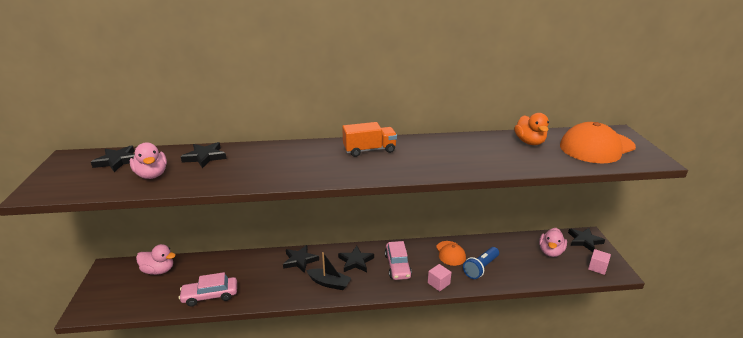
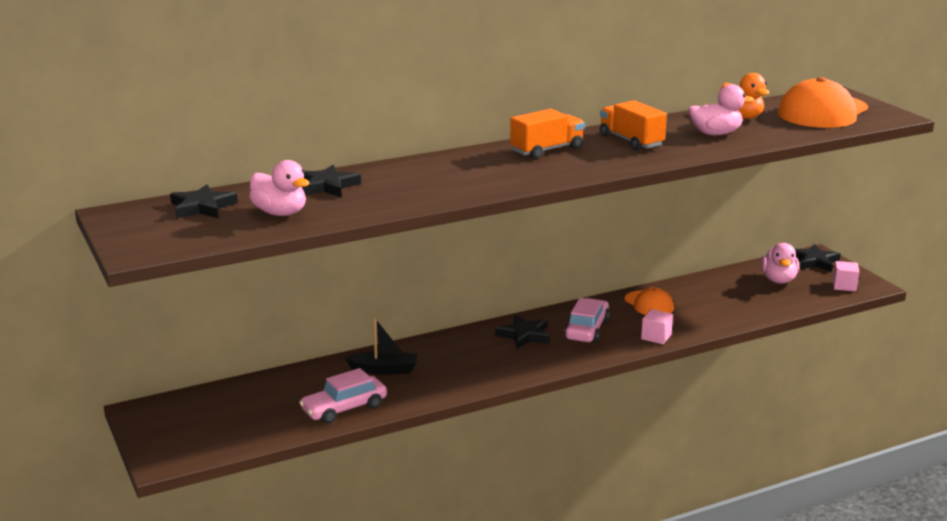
camera: 20 degrees left, 5 degrees down
(158, 270) = (230, 398): pink duck -> pink duck (715, 134)
(300, 260) = (441, 349): black star -> none
(329, 283) = (506, 364): black boat -> black boat (384, 370)
(397, 266) = (587, 329): pink car -> pink car turned 135 degrees counterclockwise
(433, 151) = (631, 141): none -> orange truck
(481, 268) = (700, 312): blue flashlight -> none

